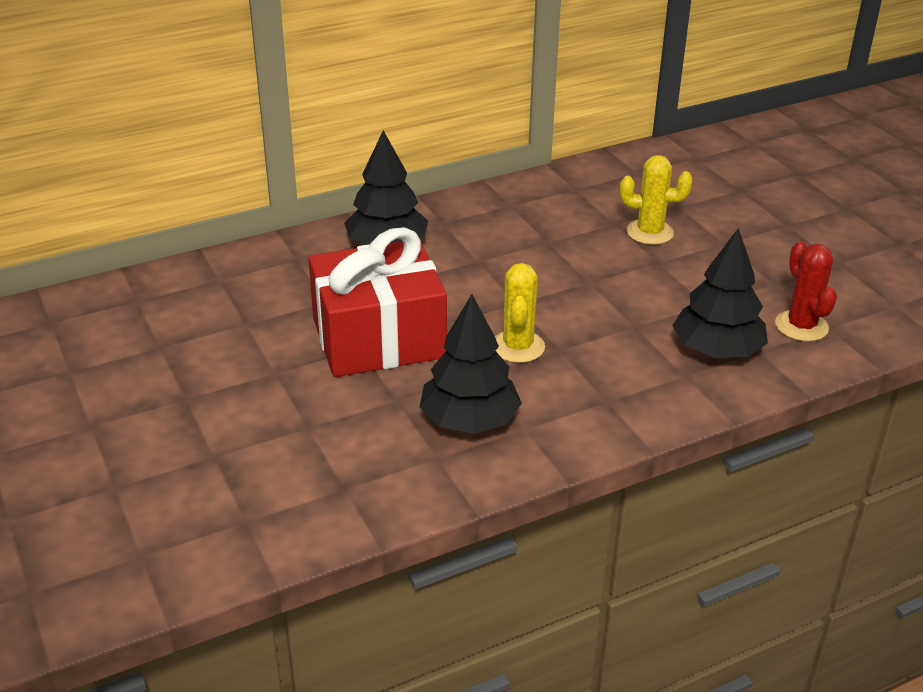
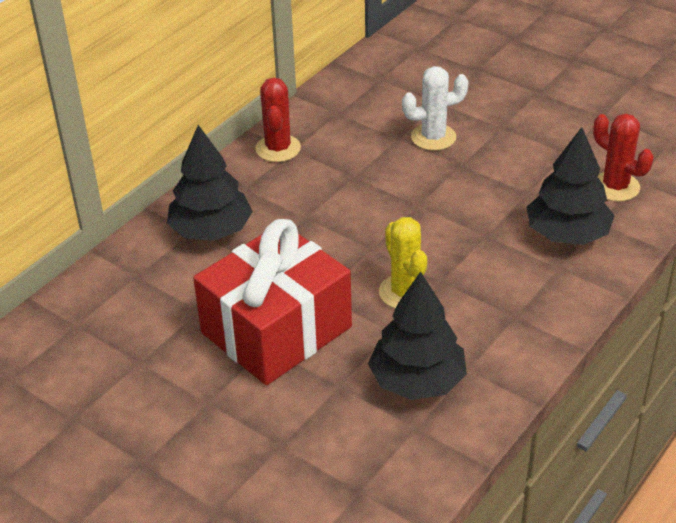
camera: 25 degrees left, 5 degrees up
(497, 201) = (278, 148): none -> red cactus
(649, 232) = (433, 137): yellow cactus -> white cactus

